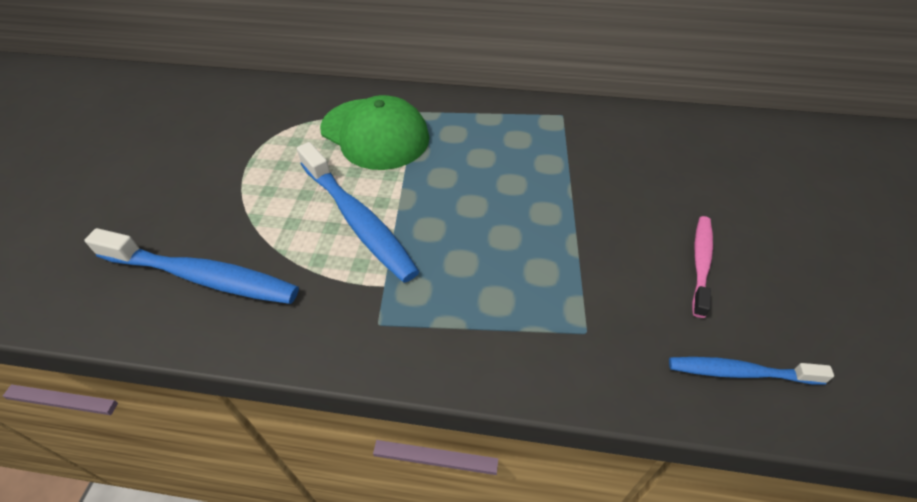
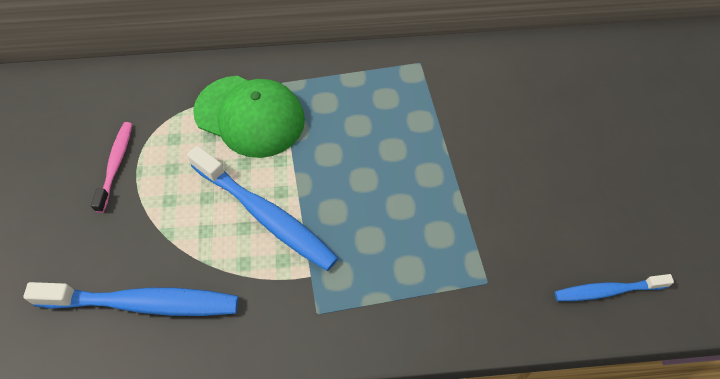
camera: 15 degrees left, 10 degrees up
(701, 263) = (565, 198): pink toothbrush -> pink toothbrush (116, 164)

